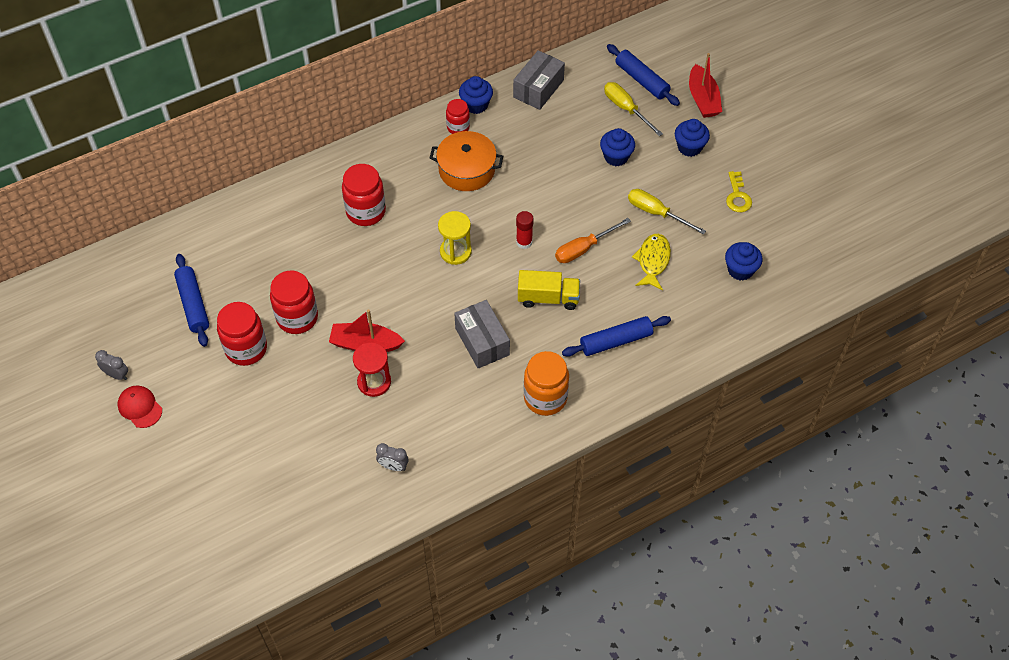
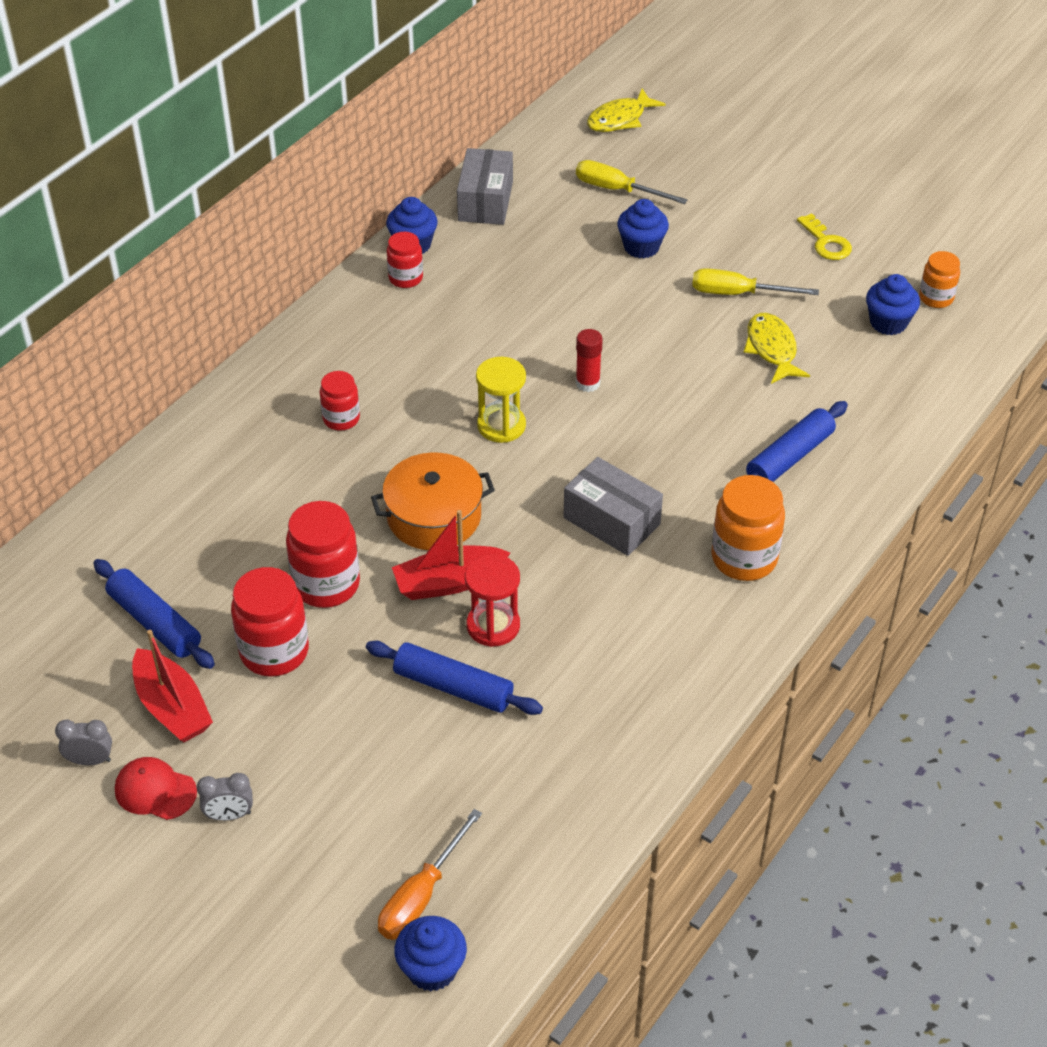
camera: 25 degrees left, 10 degrees down
(366, 211) = (341, 419): red jar -> red jar, size x0.60
(393, 466) = (592, 723): grey clock -> grey clock (229, 815)
(466, 170) = (451, 324): orange pot -> orange pot (434, 516)
(548, 298) = (665, 438): yellow truck -> none
(583, 248) = (672, 365): orange screwdriver -> orange screwdriver (421, 895)
(641, 80) = (614, 152): blue rolling pin -> blue rolling pin (453, 687)
(660, 56) = (620, 119): none -> yellow fish
(689, 147) = (727, 208): blue cupcake -> blue cupcake (432, 969)
(703, 99) = (707, 150): red boat -> red boat (172, 707)
(784, 263) = (936, 298): none -> orange jar

